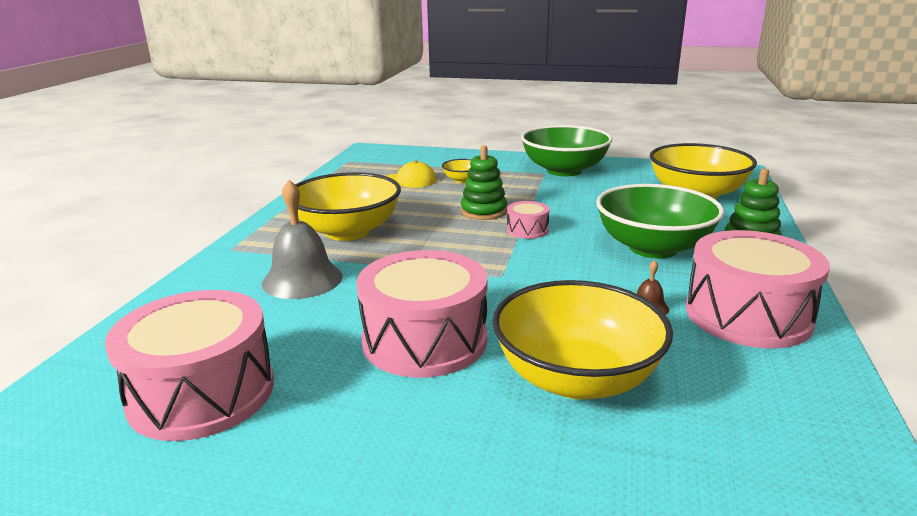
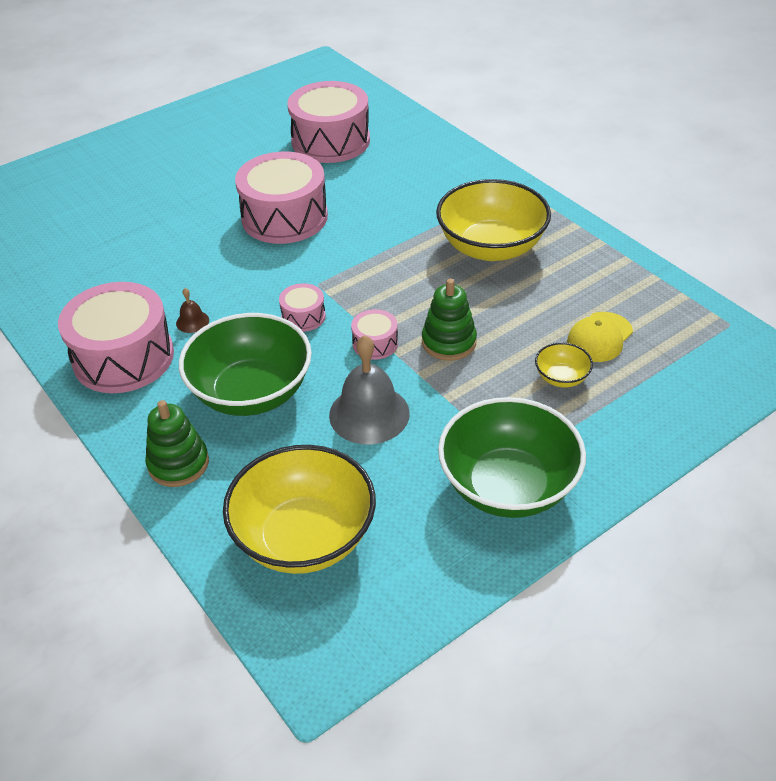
camera: 130 degrees right, 20 degrees up
(302, 279) = (423, 201): grey bell -> grey bell (369, 414)
(549, 264) = (303, 316): none -> pink drum
(576, 378) = (181, 248): yellow bowl -> none

